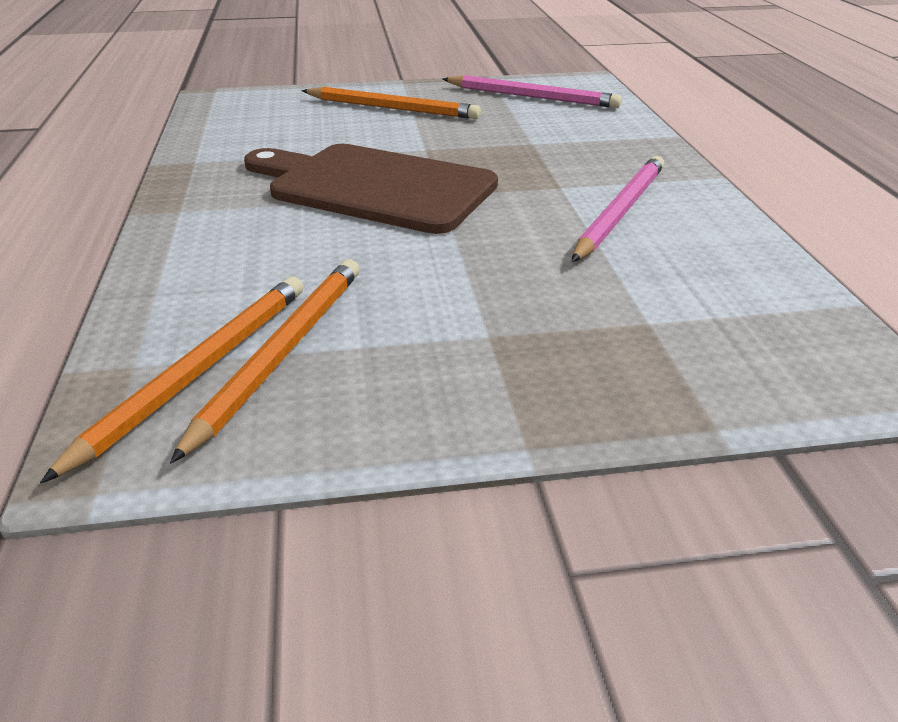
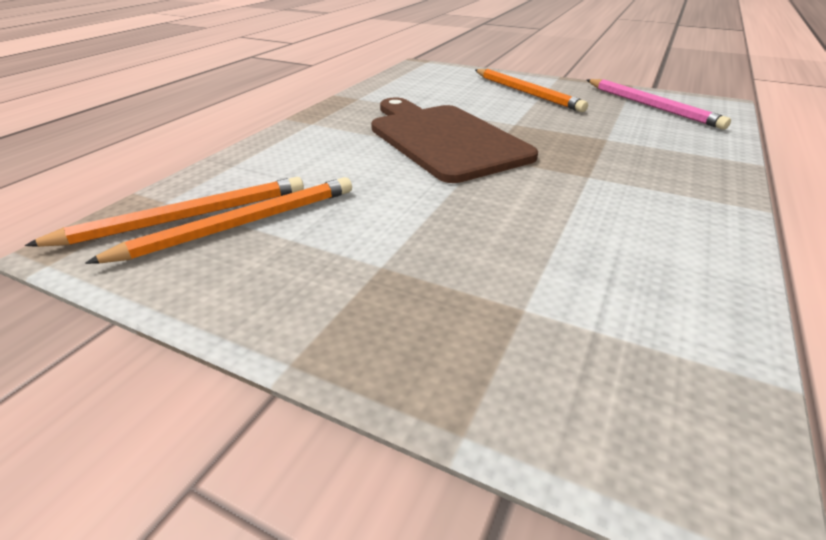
camera: 35 degrees right, 0 degrees up
(620, 211) = (617, 210): pink pencil -> none

